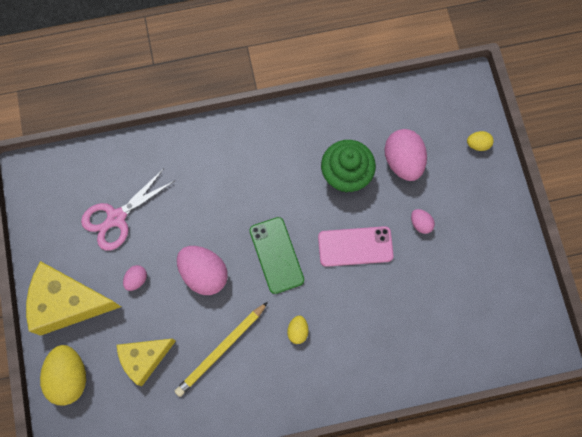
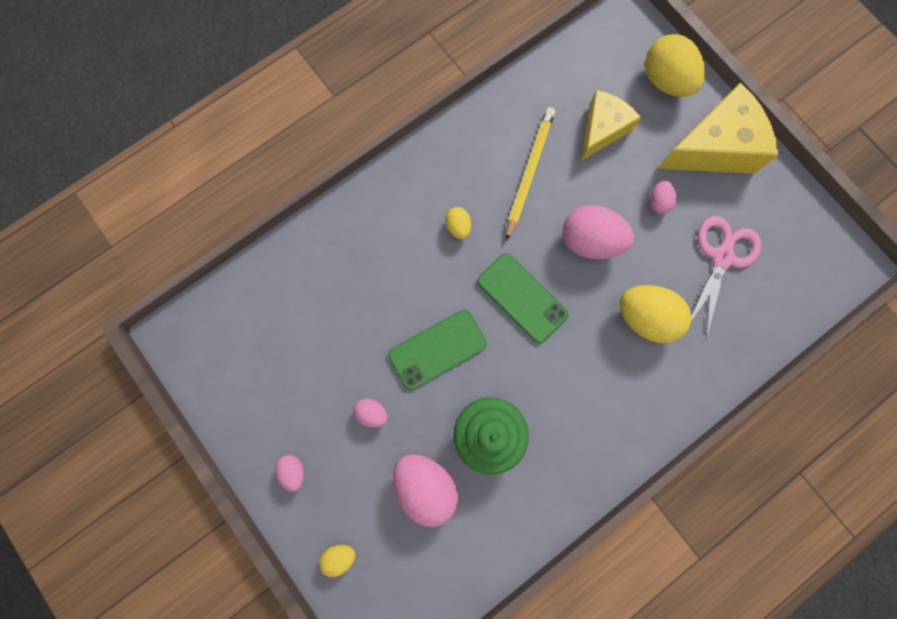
camera: 155 degrees right, 5 degrees up
(196, 201) = (645, 317): none -> yellow egg
(355, 246) = (437, 349): pink phone -> green phone
(490, 210) = (293, 471): none -> pink egg

